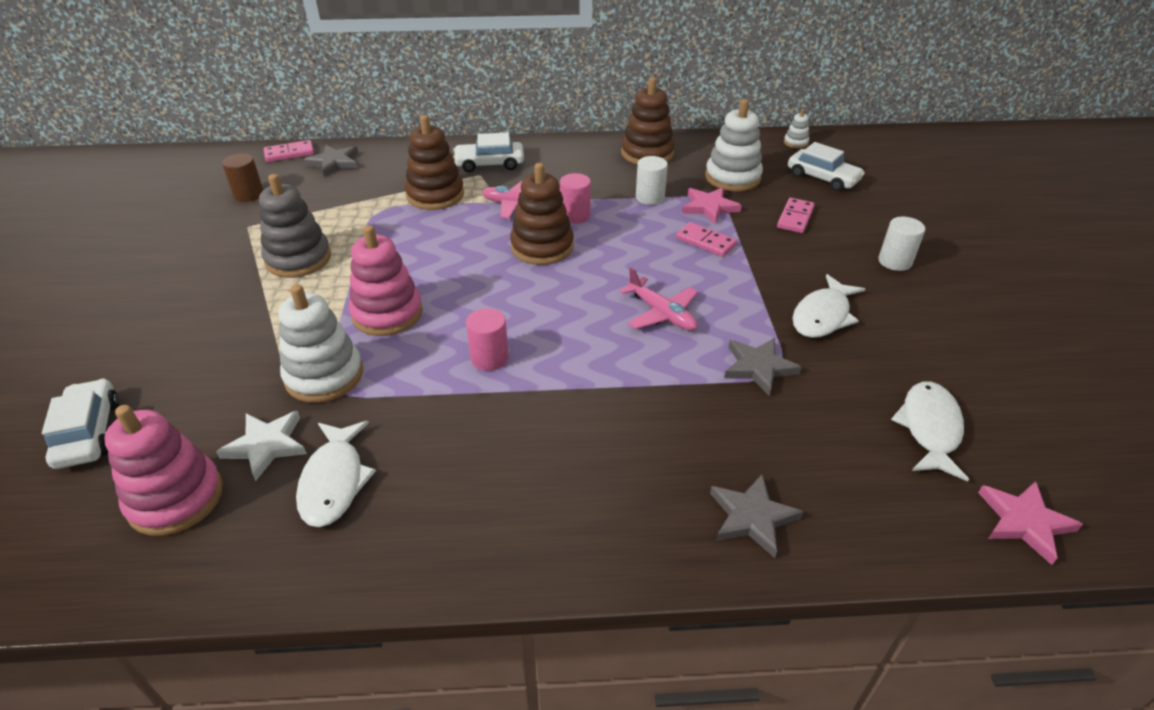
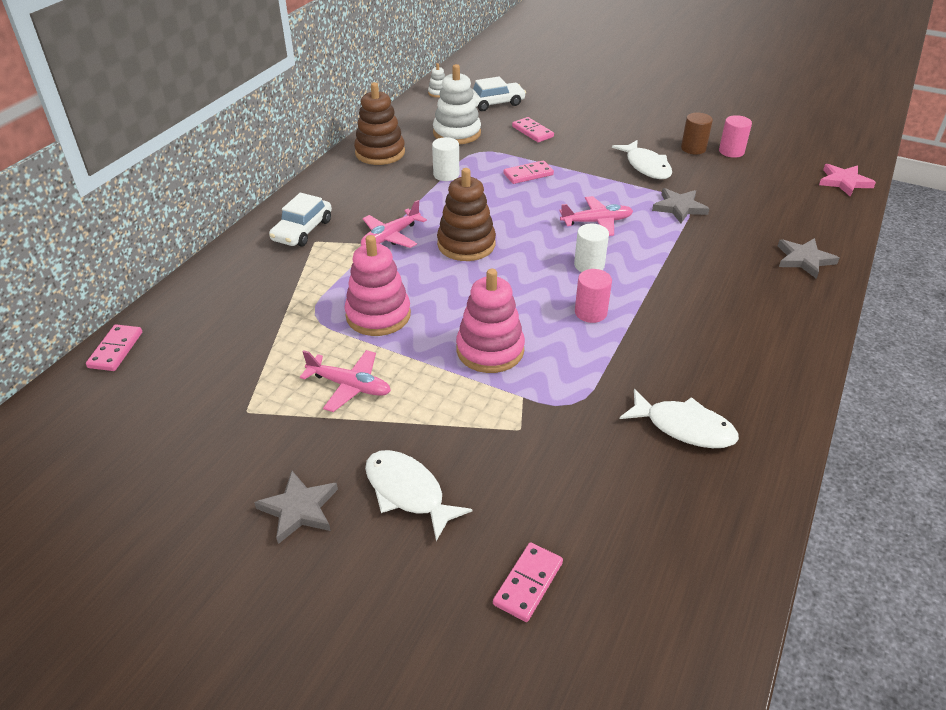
camera: 60 degrees left, 0 degrees up
(89, 433) = (528, 583): white car -> pink domino
(176, 498) = (655, 527): pink stacking toy -> pink stacking toy (378, 315)
(249, 194) = (176, 398): brown cylinder -> brown cylinder (693, 148)
(266, 445) = (620, 459): white star -> none
(298, 259) = (350, 386): grey stacking toy -> pink plane
(324, 376) = (550, 406): white stacking toy -> none
(334, 163) = (180, 322): grey star -> grey star (299, 509)
(435, 195) = (323, 275): brown stacking toy -> none
(575, 215) = (436, 215): pink cylinder -> pink cylinder (731, 151)
(709, 207) = (486, 157): pink star -> none
(895, 261) = (612, 121): white cylinder -> white cylinder (589, 265)
(929, 428) = (765, 177): white fish -> white fish (407, 492)

